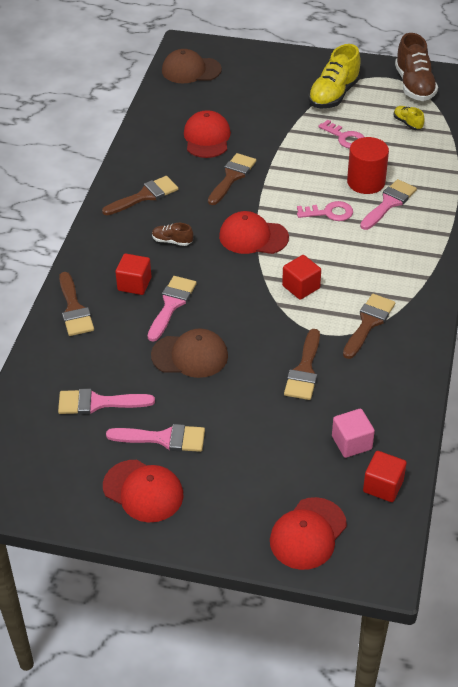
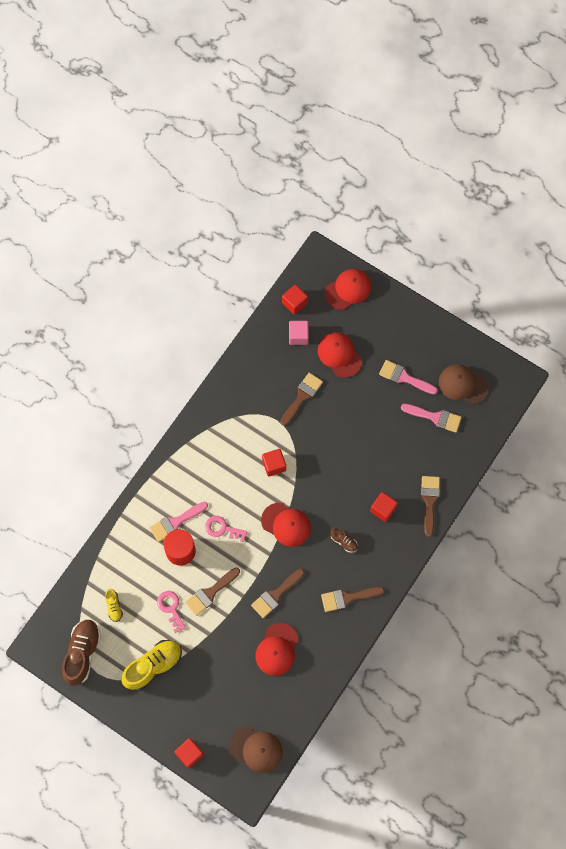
camera: 160 degrees left, 25 degrees up
(143, 491) = (427, 347): red cap -> red cap (339, 355)
(171, 305) = (364, 481): pink brush -> none
(190, 355) = (367, 433): brown cap -> brown cap (462, 385)
(257, 52) = (189, 754): none -> red cube
(368, 323) = (245, 418): brown brush -> brown brush (210, 593)

